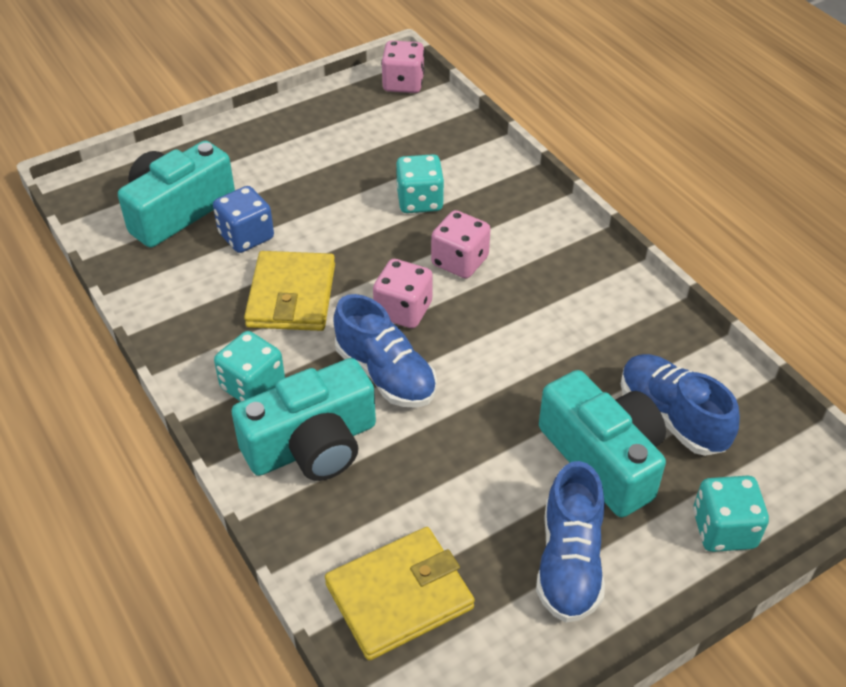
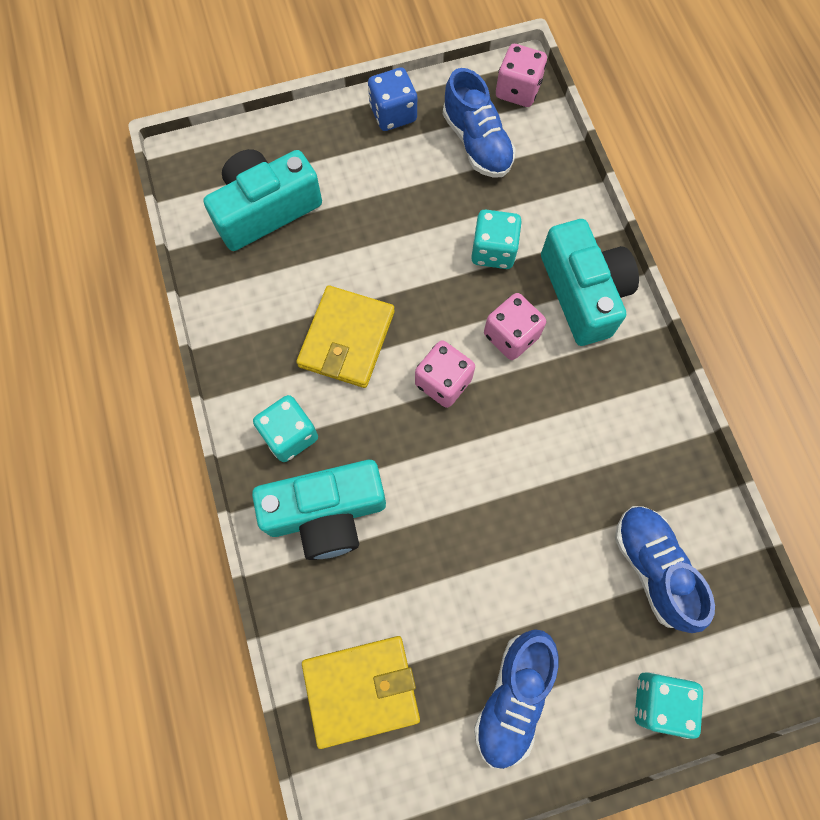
camera: 15 degrees right, 25 degrees up
(246, 236) = (322, 257): blue dice -> blue dice (393, 114)
(385, 374) = (408, 452): blue shoe -> blue shoe (477, 143)
(603, 458) = (576, 596): turquoise camera -> turquoise camera (583, 293)

